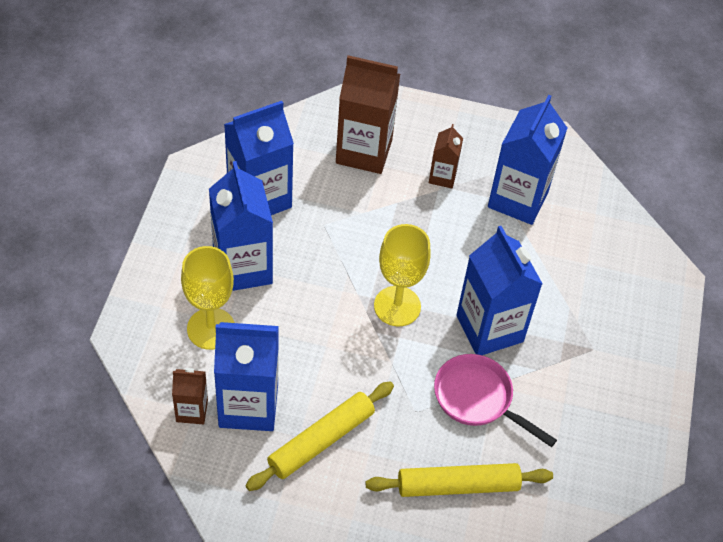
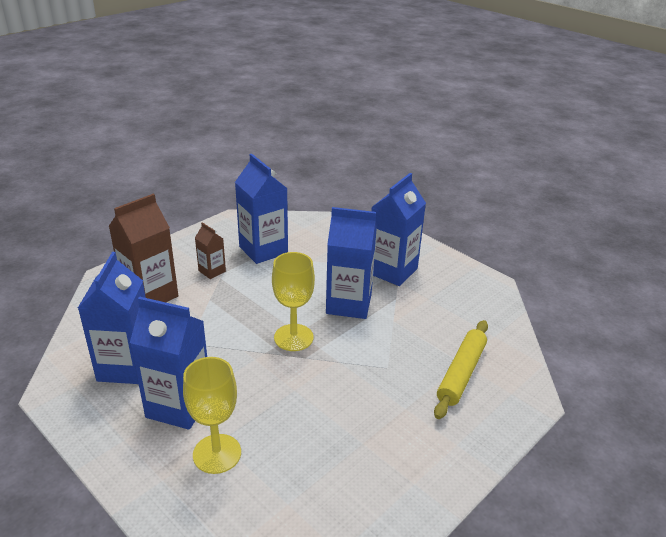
camera: 55 degrees left, 20 degrees down
(192, 411) = (286, 505): brown carton -> none
(248, 405) = (311, 462): blue carton -> blue carton (392, 271)
(321, 441) = (376, 431): yellow rolling pin -> none
(478, 399) = (399, 333): pink pan -> none

